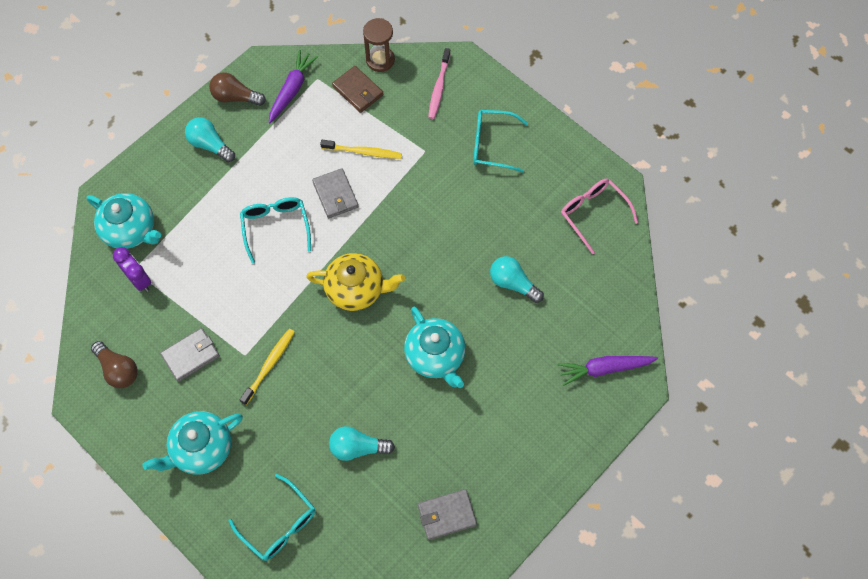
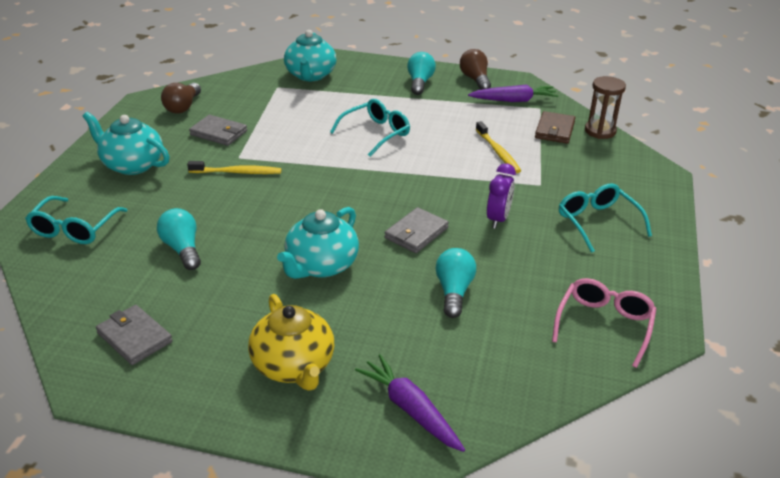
camera: 60 degrees right, 30 degrees down
(139, 280) = (270, 91): purple clock -> purple clock (498, 219)
(335, 195) = (439, 152): grey wallet -> grey wallet (416, 233)
(356, 289) = (353, 193): yellow teapot -> yellow teapot (293, 366)
(439, 87) = (616, 170): pink toothbrush -> none

